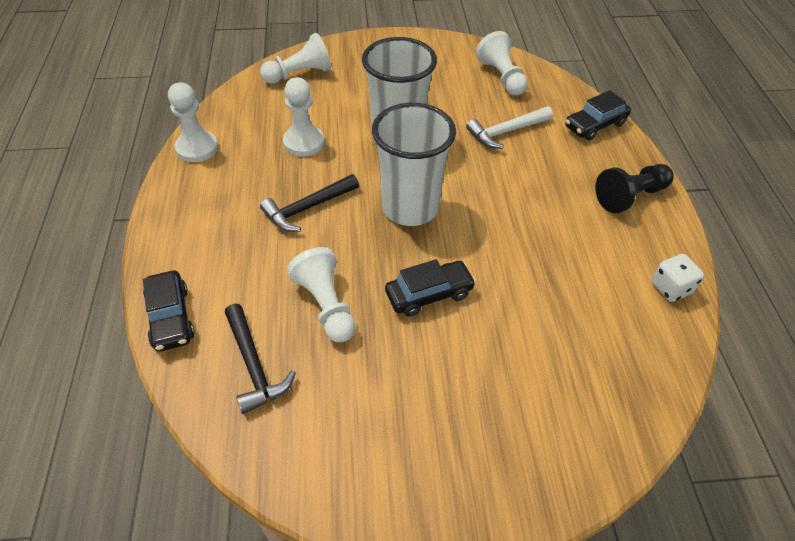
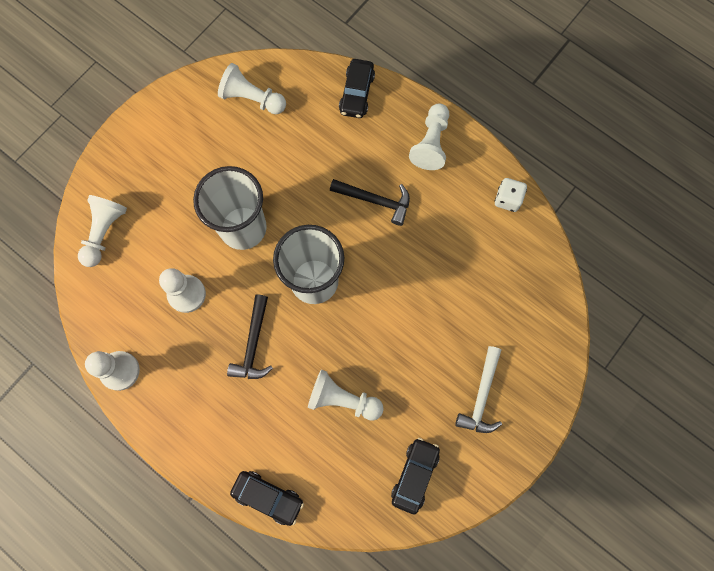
camera: 45 degrees left, 25 degrees up
(254, 365) = (348, 474): black hammer -> black hammer (375, 201)
(429, 294) = (389, 334): black car -> black car (414, 475)
(506, 132) = (307, 154): white hammer -> white hammer (481, 396)
(630, 196) = (431, 143): black pawn -> white pawn

